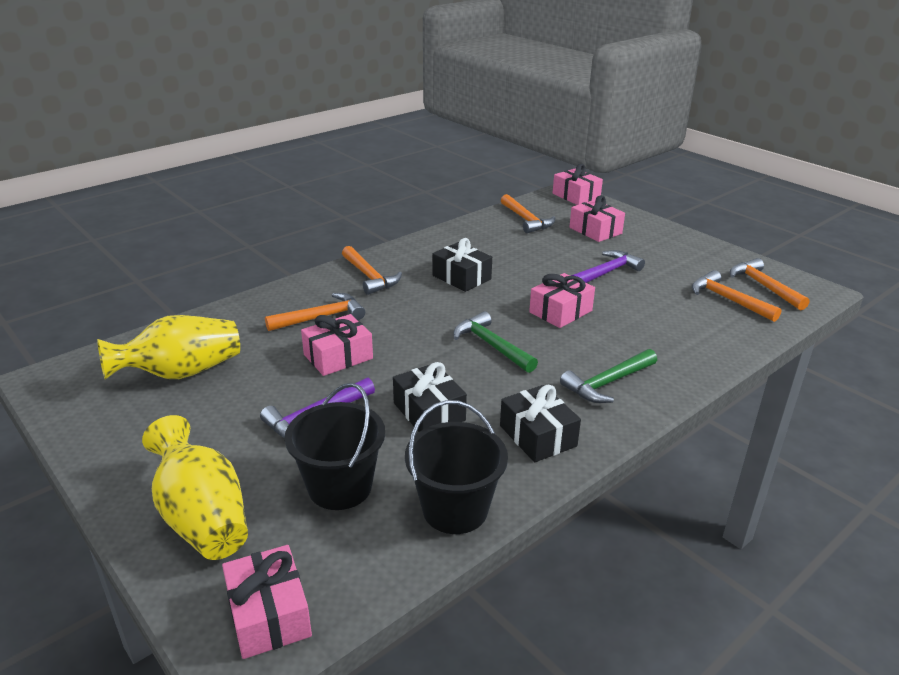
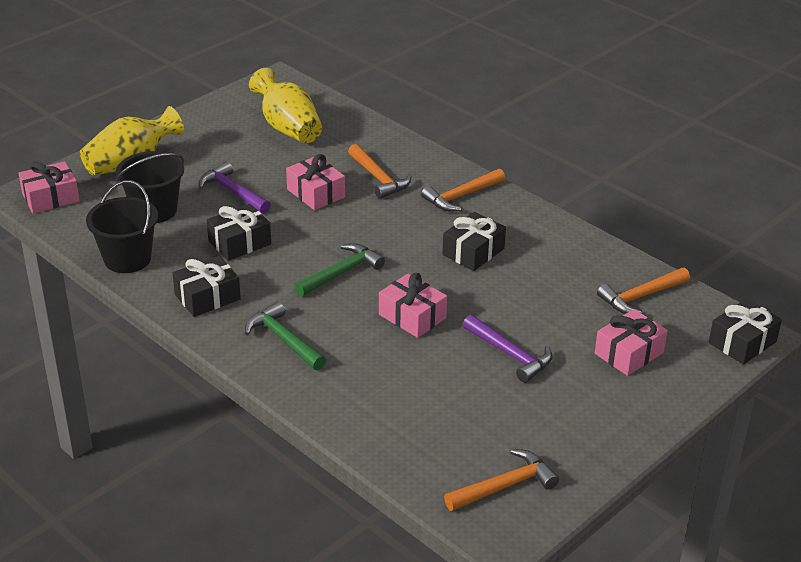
camera: 85 degrees right, 5 degrees up
(576, 196) = (742, 342): pink gift -> black gift
(728, 300) = (462, 447): orange hammer -> none

